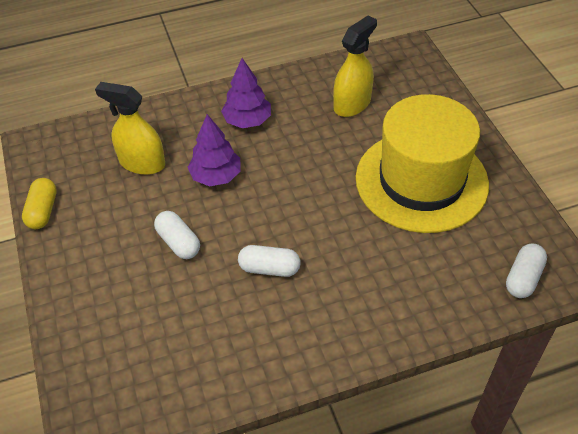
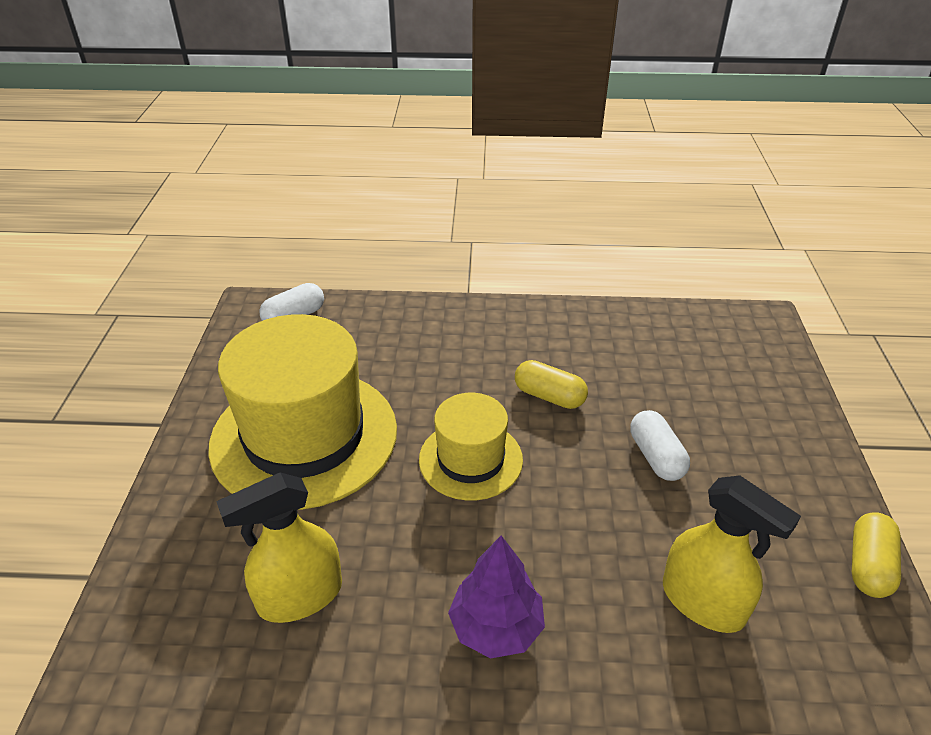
camera: 160 degrees left, 10 degrees down
(216, 176) = (582, 535): purple tree -> none
(269, 268) = (549, 396): white capsule -> yellow capsule
(303, 200) = (470, 459): none -> yellow hat

